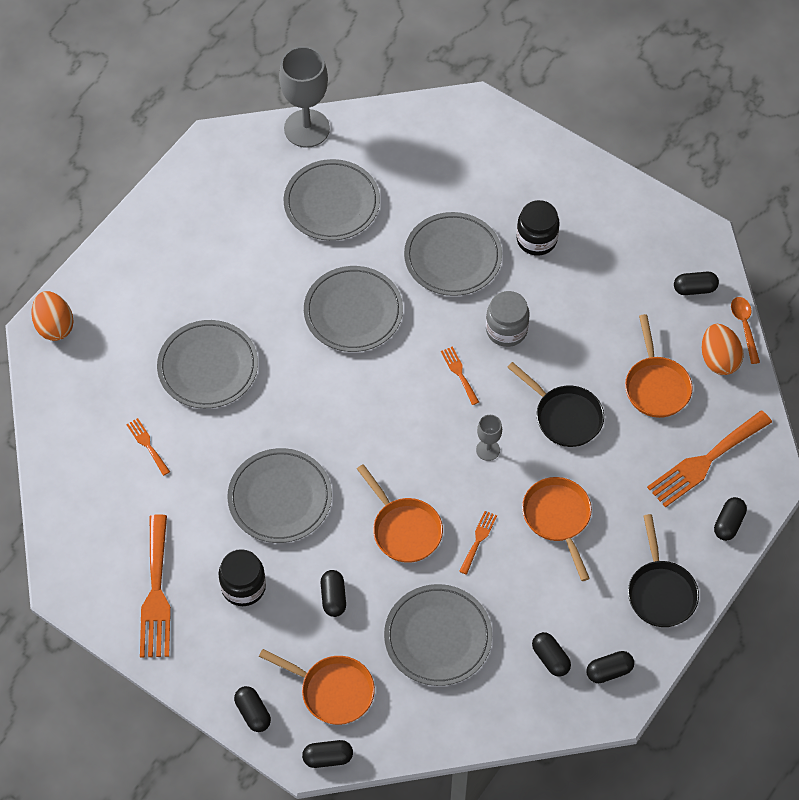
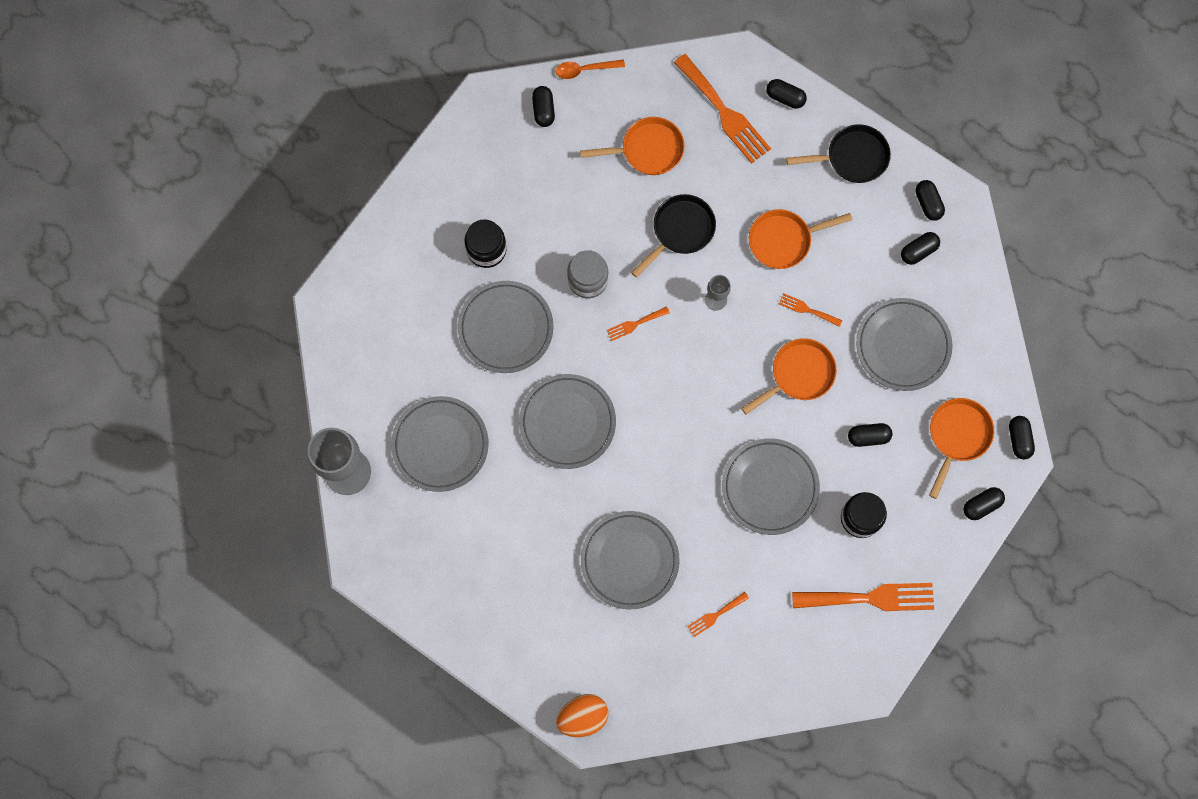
camera: 90 degrees left, 15 degrees up
(719, 359) = (619, 94): orange egg -> none

